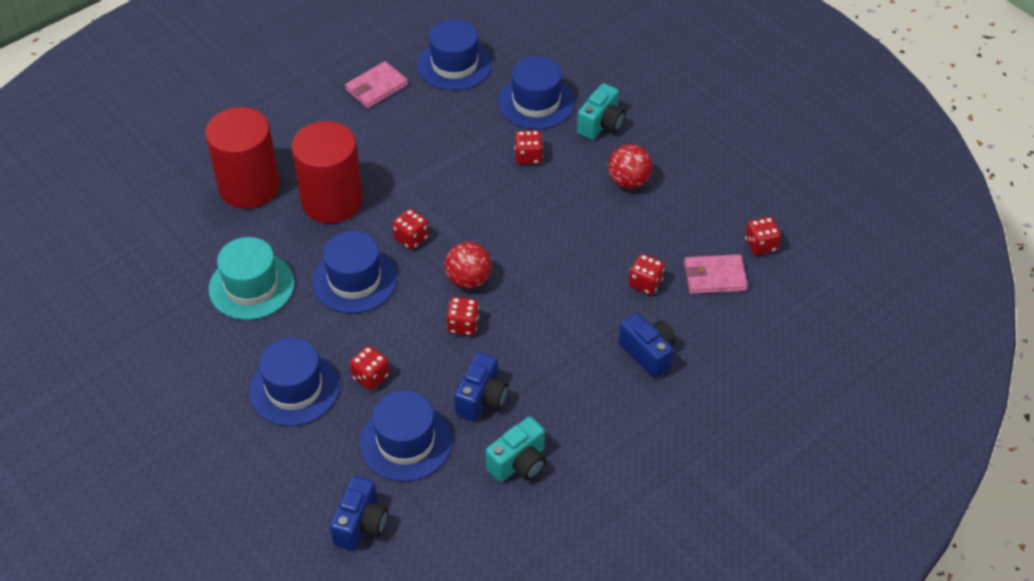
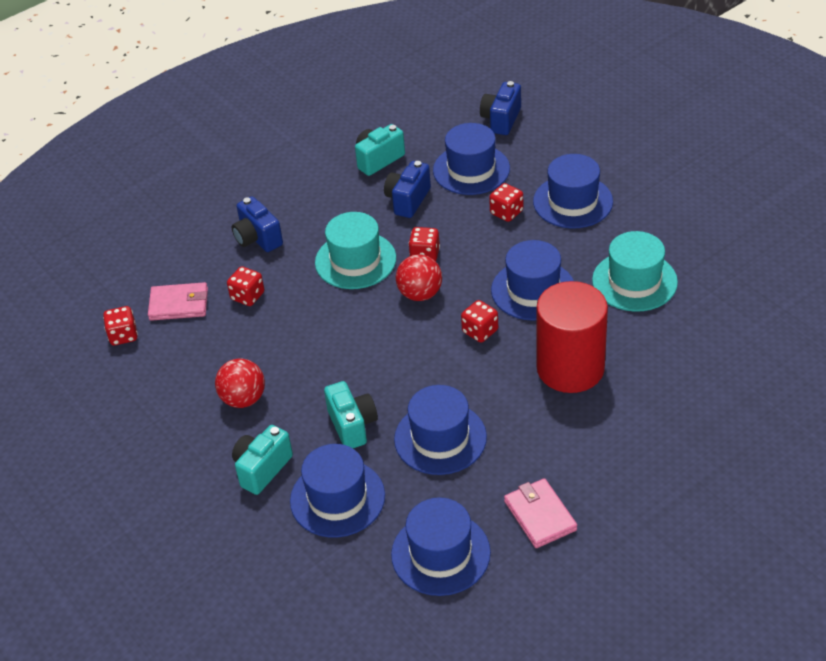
camera: 175 degrees left, 5 degrees down
(249, 186) = (666, 381): red cylinder -> none
(376, 87) = (540, 515): pink wallet -> pink wallet turned 75 degrees counterclockwise
(452, 145) = (440, 438): none -> blue hat
(528, 157) = (352, 425): red dice -> turquoise camera
(537, 321) = (355, 260): none -> turquoise hat

